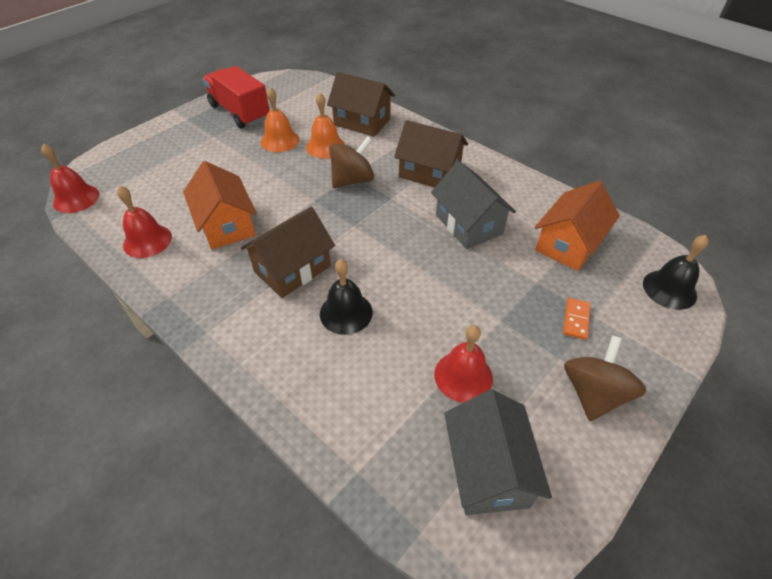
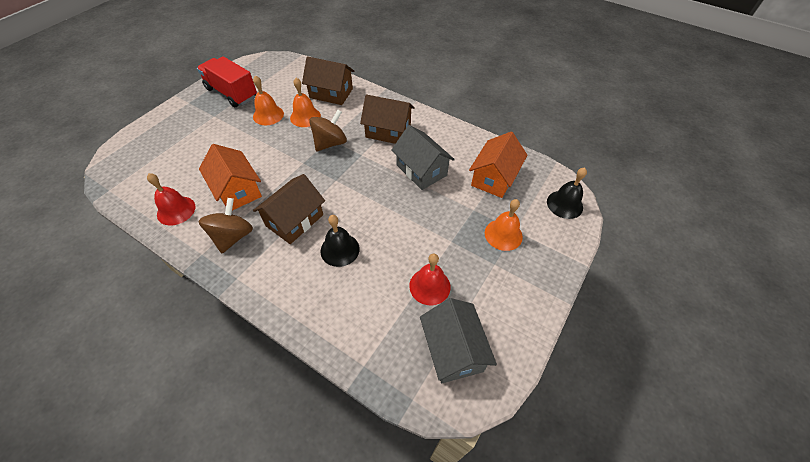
camera: 10 degrees left, 5 degrees up
(76, 198) = (109, 181): red bell -> none
(576, 319) = (503, 234): orange domino -> orange bell
(593, 393) = (519, 286): brown spinning top -> brown spinning top (233, 236)

